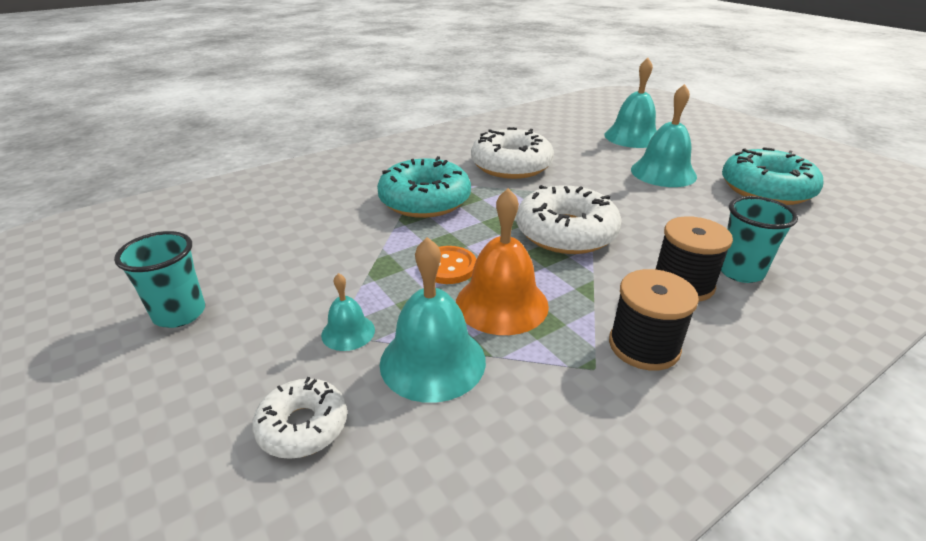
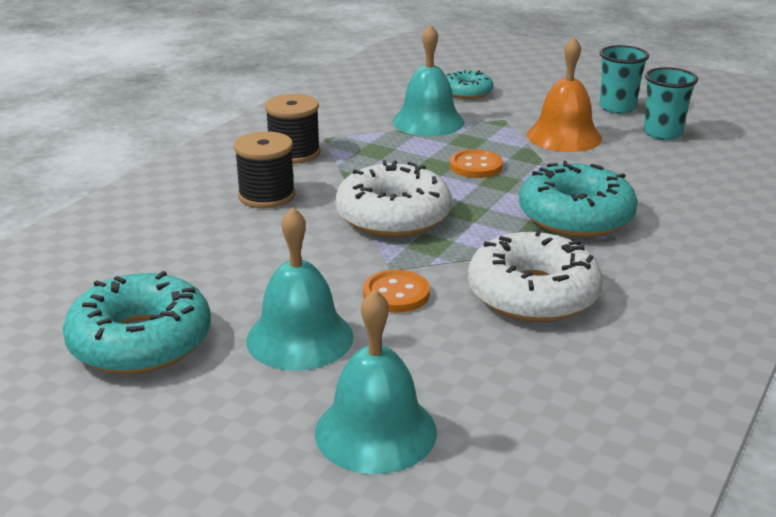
camera: 155 degrees right, 5 degrees down
(303, 426) = (467, 92): white donut -> turquoise donut
(348, 332) = (497, 121): turquoise bell -> none
(501, 303) = (410, 154): orange bell -> orange bell (564, 136)
(595, 181) = (396, 294): none -> orange button
(740, 271) = (211, 217): turquoise cup -> turquoise cup (662, 133)

